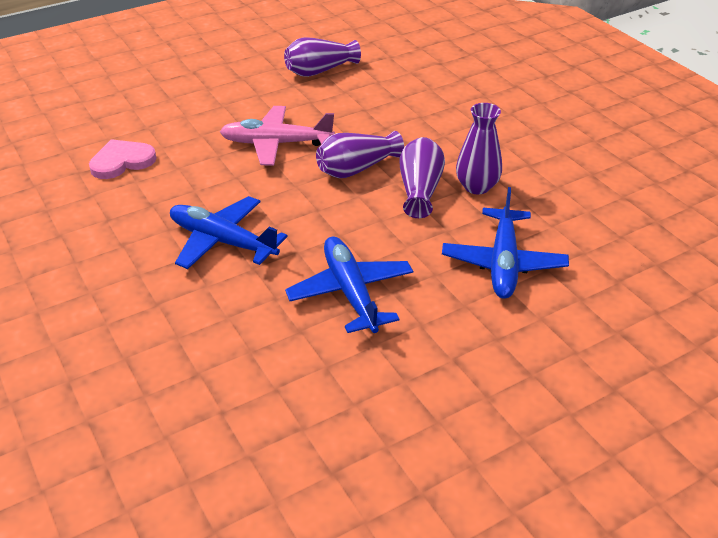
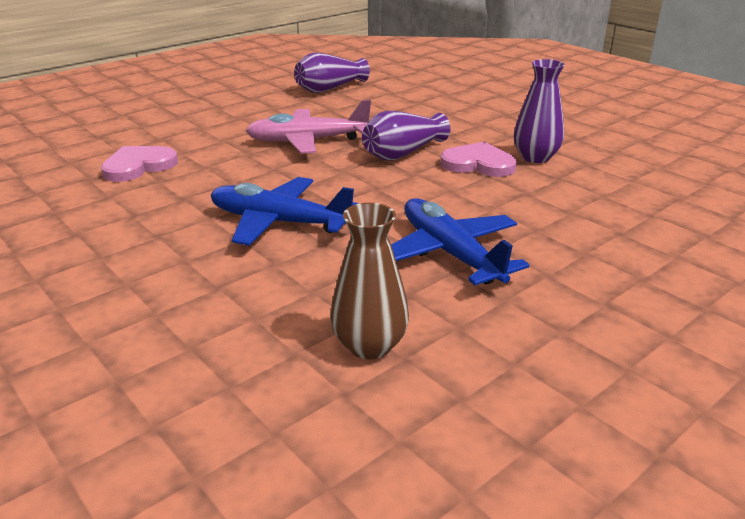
camera: 10 degrees left, 10 degrees down
(254, 374) = (369, 345): none -> brown vase
(419, 190) = (478, 164): purple vase -> pink heart
(503, 263) = (603, 213): blue plane -> none

